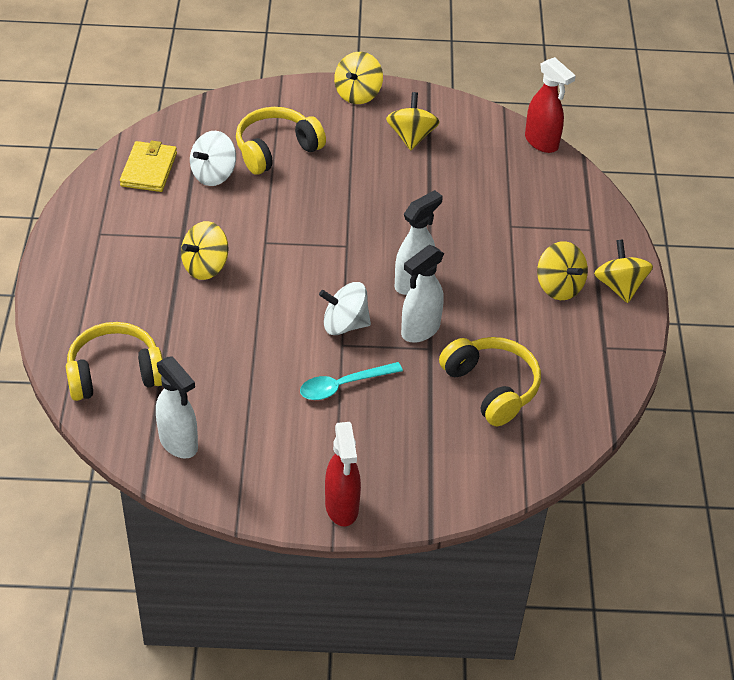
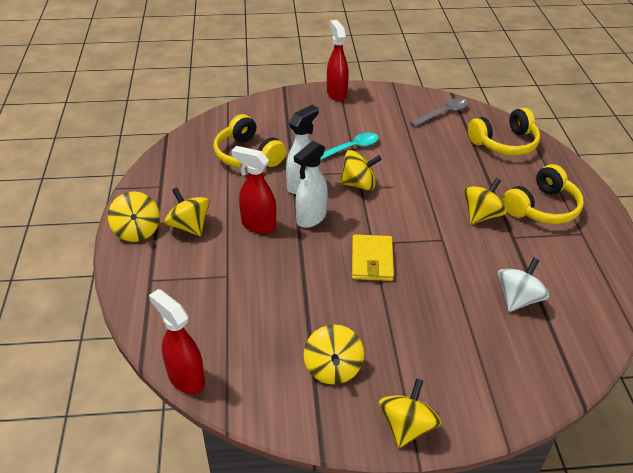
camera: 175 degrees right, 5 degrees down
(149, 169) = (581, 297): yellow wallet -> yellow wallet (372, 260)
(179, 443) = (443, 113): white spray bottle -> grey spoon
(276, 150) = (470, 334): yellow headphones -> yellow headphones (542, 208)
(344, 324) = (359, 184): white spinning top -> yellow spinning top
(477, 280) = (258, 225): none -> red spray bottle

